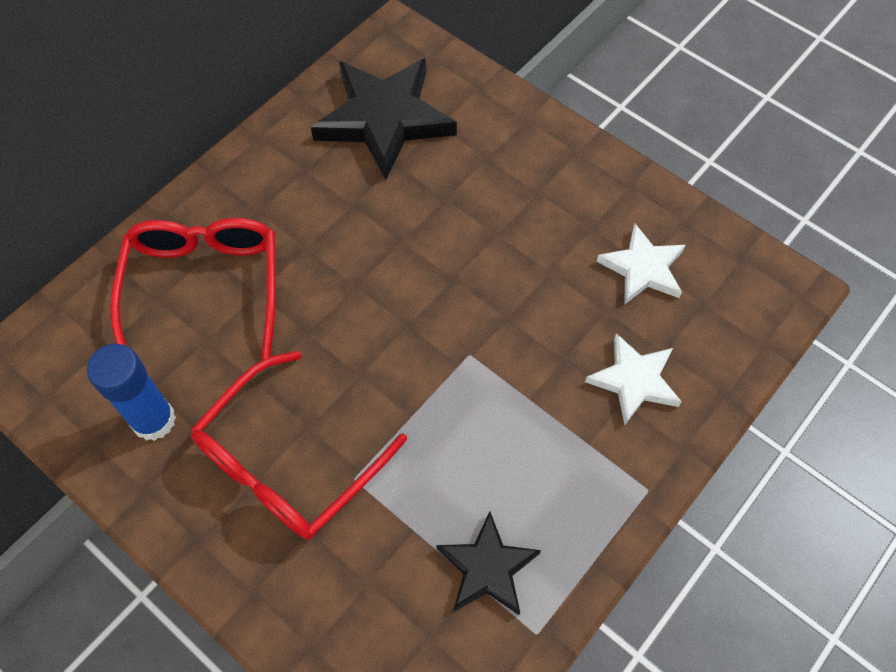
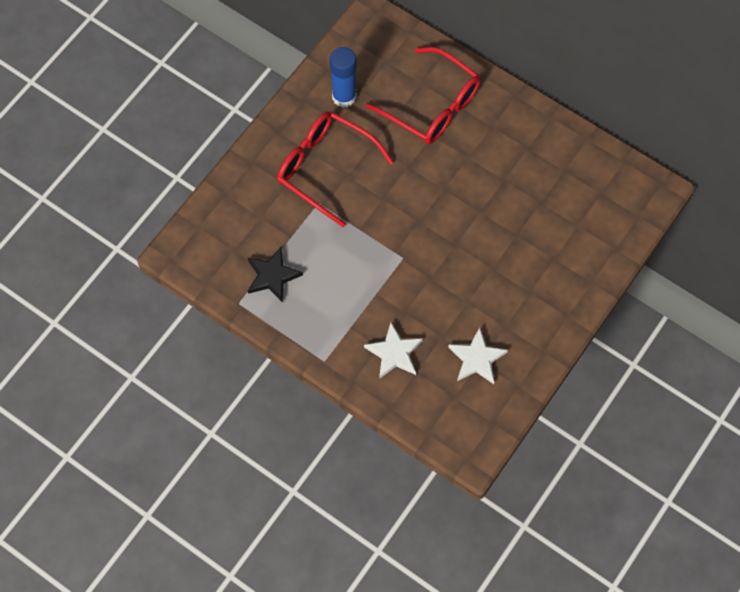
camera: 85 degrees right, 5 degrees up
(204, 287) = (432, 106): red glasses -> red glasses turned 45 degrees clockwise
(384, 119) = (577, 191): black star -> none

